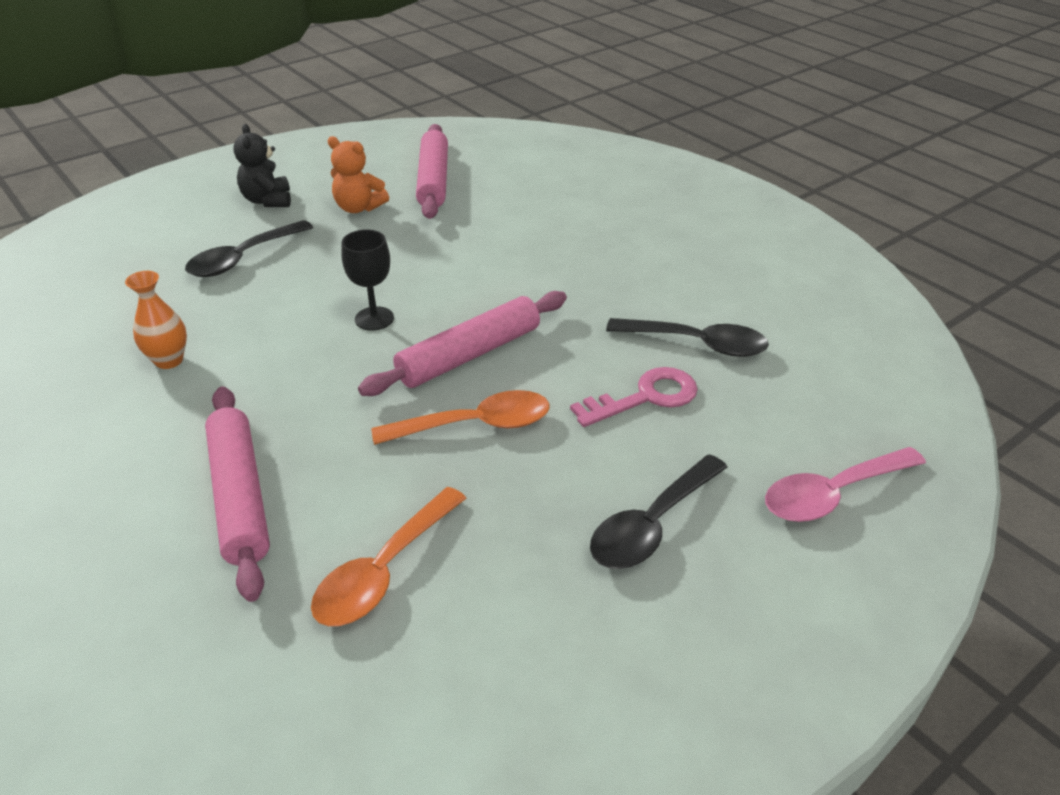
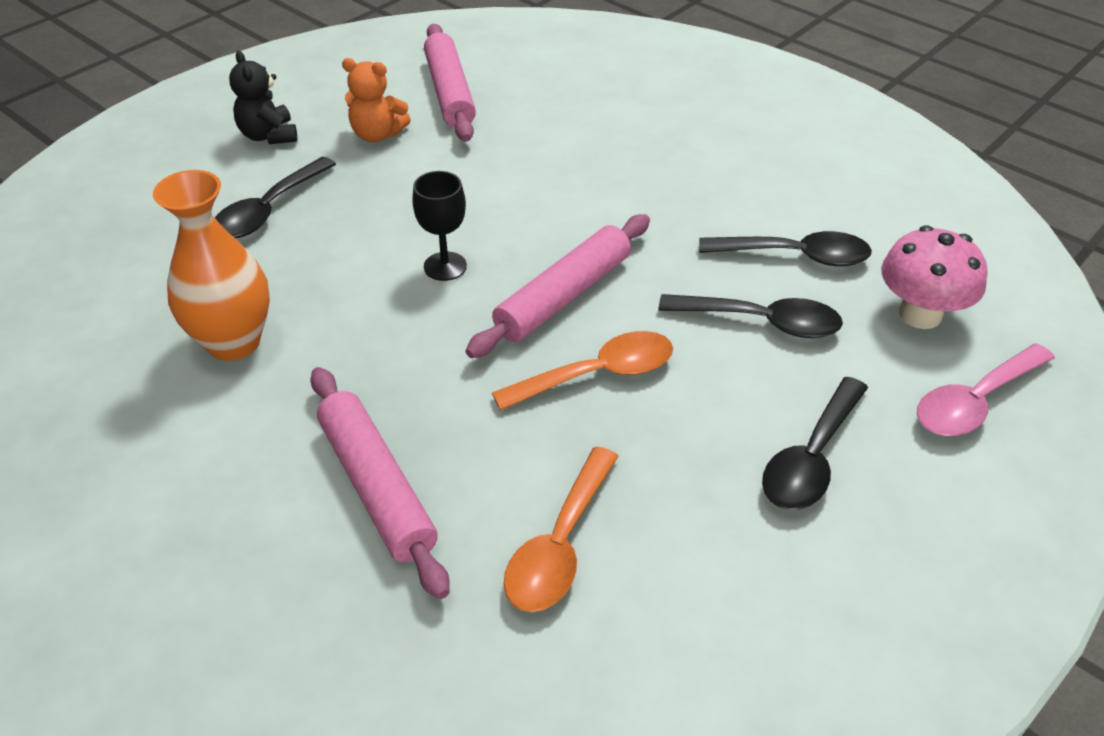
camera: 10 degrees left, 5 degrees up
(169, 360) = (233, 342): orange vase -> orange vase, size x1.73
(645, 397) = (762, 322): pink key -> black spoon
(802, 408) = (920, 314): none -> pink mushroom

